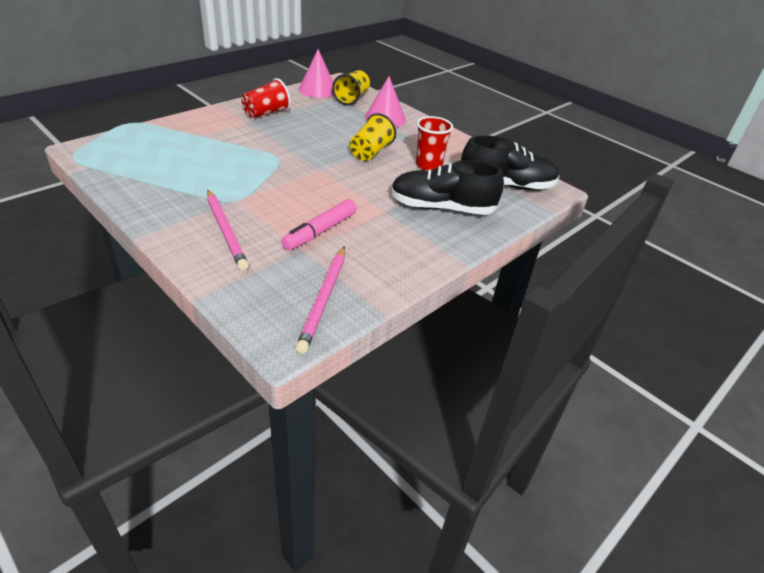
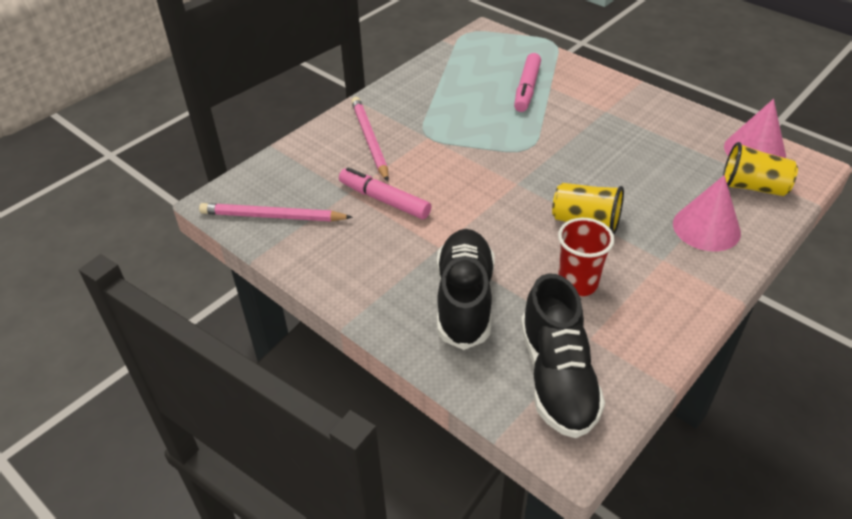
camera: 90 degrees right, 5 degrees up
(195, 145) = (527, 88): none -> pink marker
(225, 231) = (370, 140): pink pencil -> pink pencil turned 105 degrees clockwise
(266, 113) = (641, 120): red cup -> none

